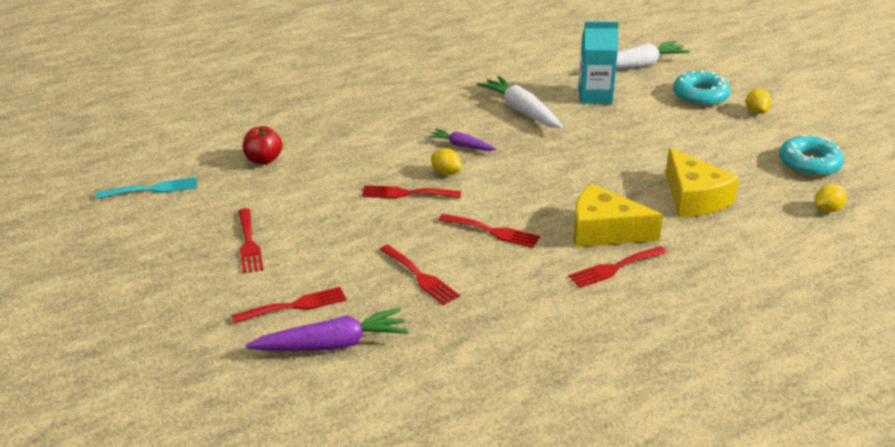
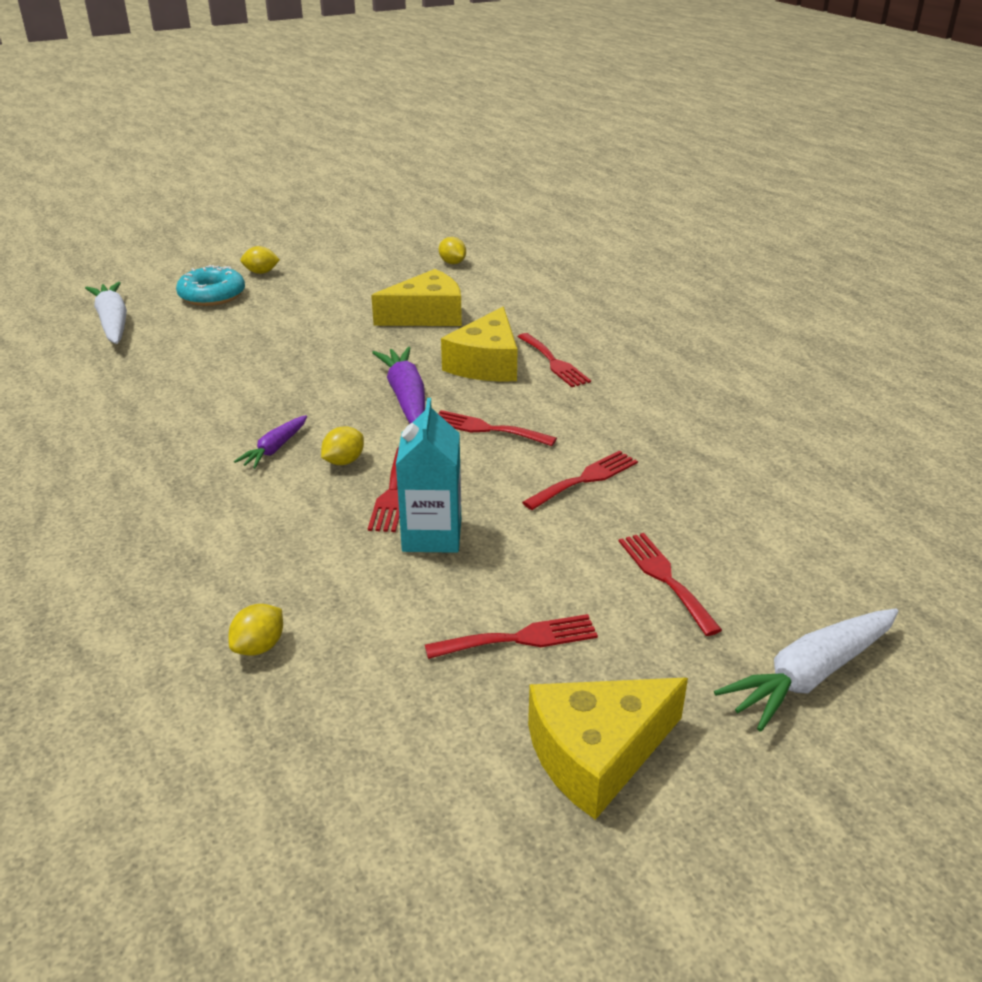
camera: 90 degrees left, 0 degrees up
(151, 268) = (597, 754): none -> yellow cheese
(152, 189) = (333, 799): turquoise fork -> none
(263, 160) = (259, 647): red apple -> yellow lemon
(332, 344) = (735, 542): purple carrot -> purple carrot (406, 398)
(493, 231) = (487, 429): red fork -> red fork turned 90 degrees counterclockwise
(521, 111) = (195, 403): white carrot -> white carrot (810, 676)
(595, 96) = (180, 353): turquoise carton -> turquoise carton (432, 535)
(809, 164) = (372, 261): turquoise donut -> none

